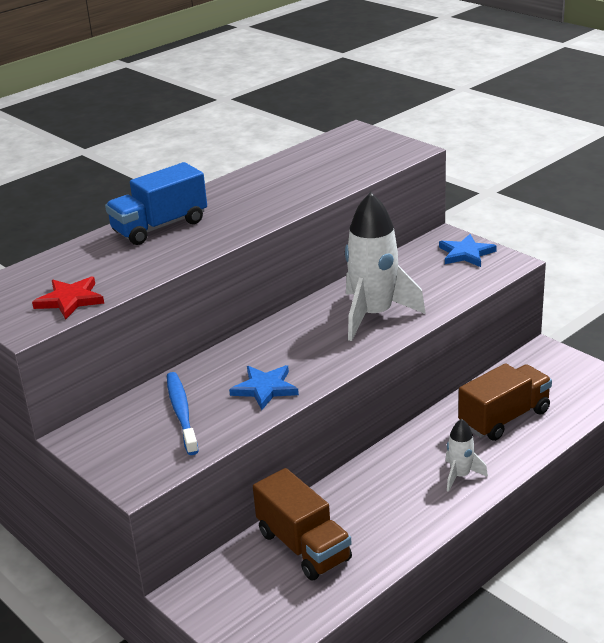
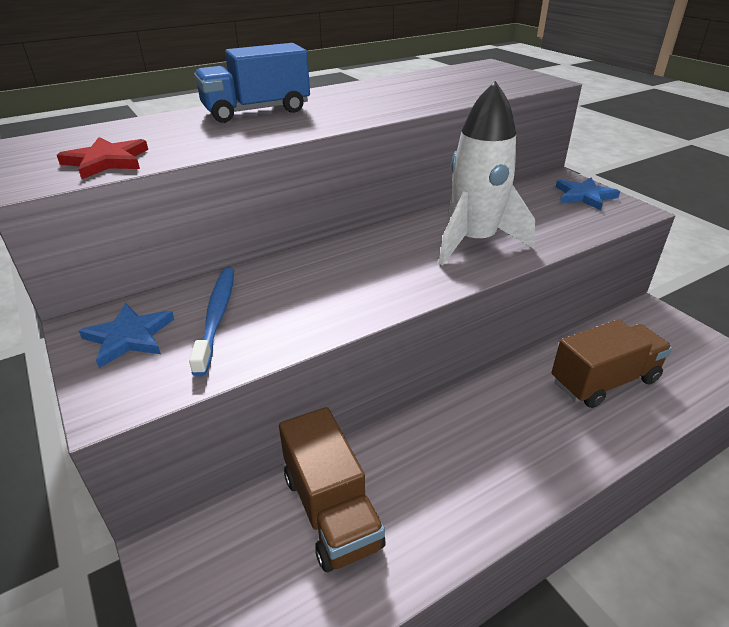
camera: 10 degrees right, 5 degrees up
(265, 388) = (325, 304): blue star -> blue star (129, 337)
(460, 476) = (545, 447): white rocket -> none

